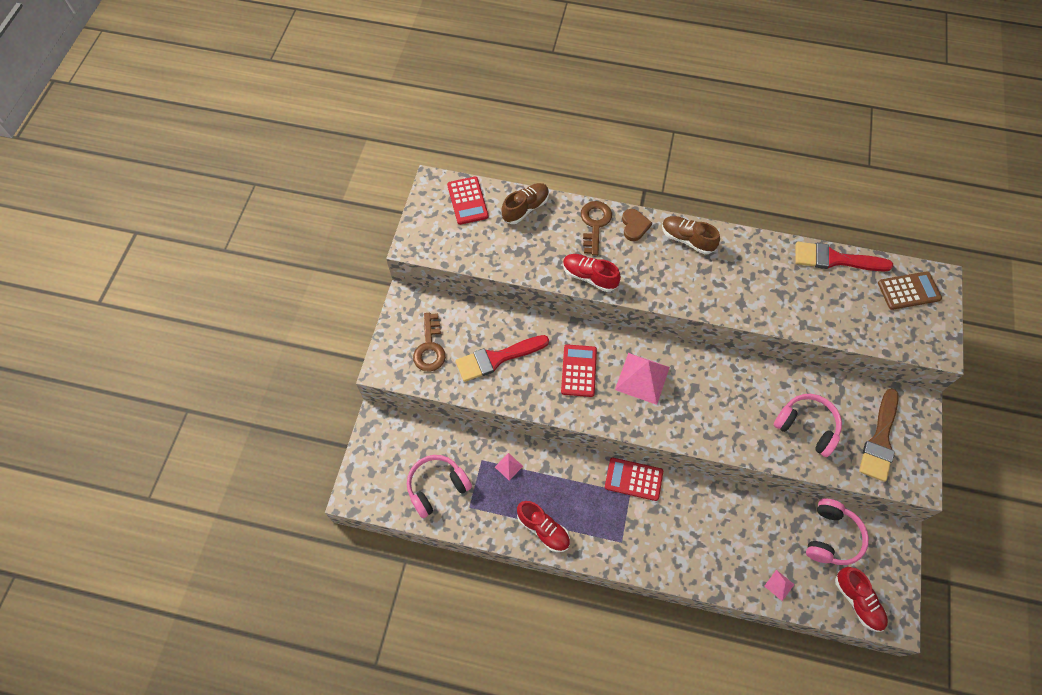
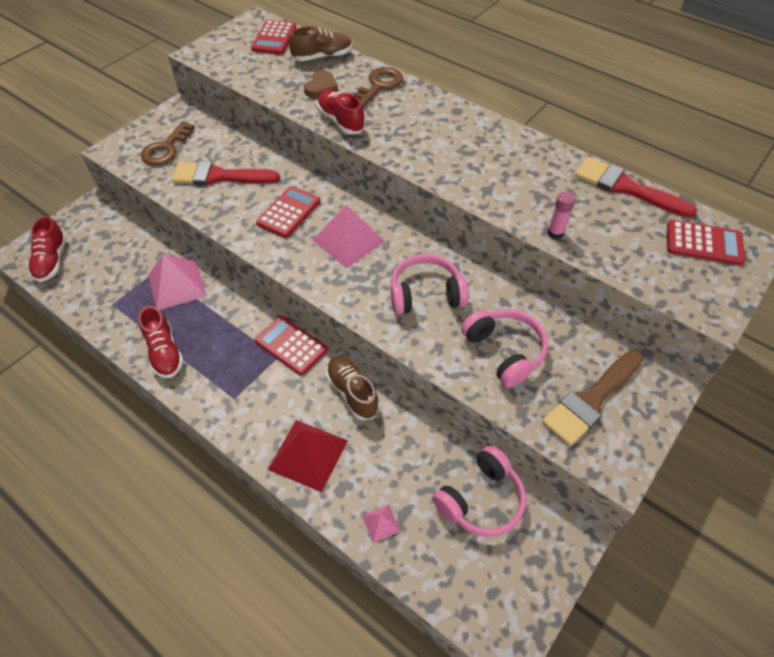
camera: 25 degrees right, 10 degrees down
(437, 487) = (97, 276): pink headphones -> pink headphones (426, 294)
(508, 466) = (177, 285): pink pyramid -> pink pyramid, size x2.14
(634, 226) = (418, 98): brown heart -> brown heart (321, 87)
(687, 239) = (465, 123): brown shoe -> brown shoe (352, 392)
(702, 560) = (308, 455): none -> red pyramid
(809, 324) = (555, 233): none -> pink glue stick
(857, 601) = (470, 589): red shoe -> red shoe (52, 261)
(908, 291) = (704, 243): brown calculator -> red calculator

